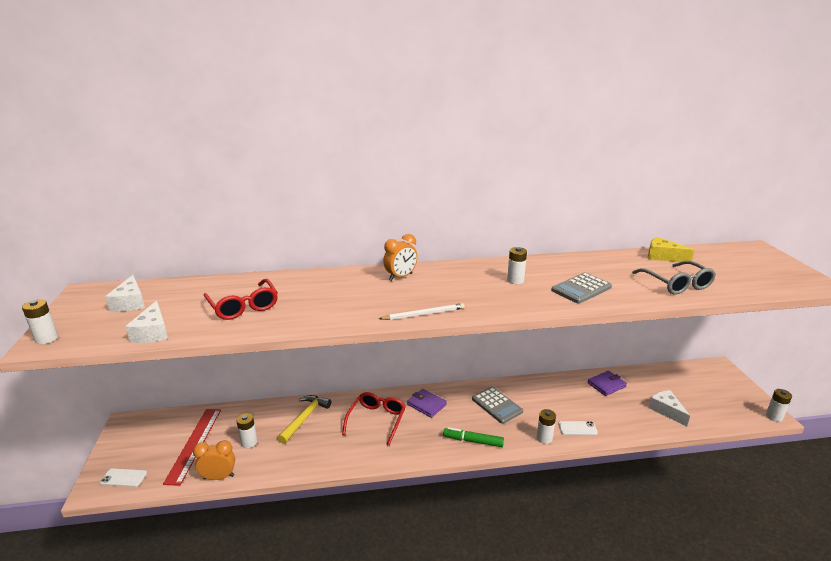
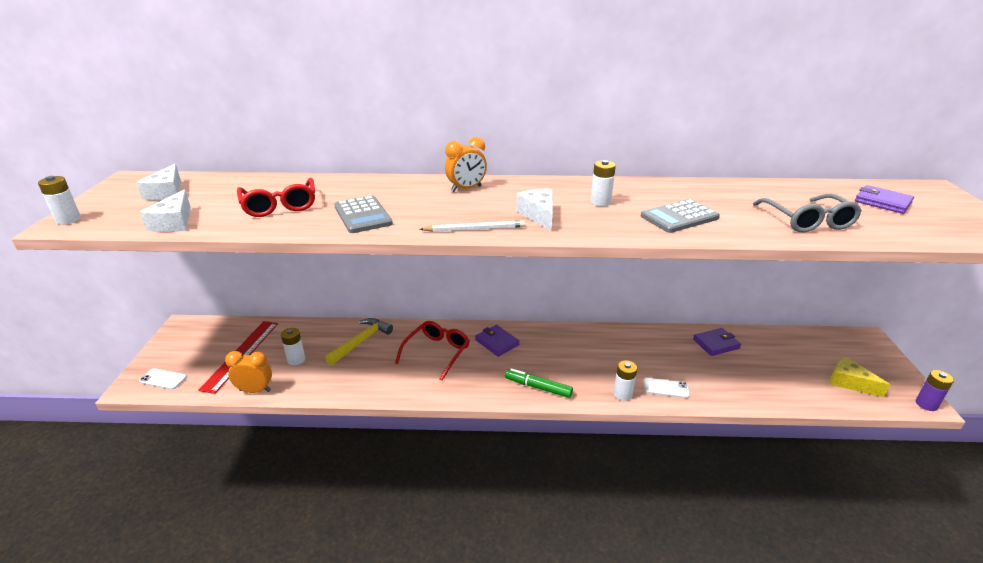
camera: 10 degrees right, 5 degrees up
(497, 405) = (577, 352): grey calculator -> grey calculator (362, 215)
(663, 257) = (801, 190): yellow cheese -> yellow cheese (849, 382)
(666, 411) = (784, 381): white cheese -> white cheese (539, 215)
(724, 263) = (882, 202): none -> purple wallet
(774, 416) = (926, 404): white battery -> purple battery

